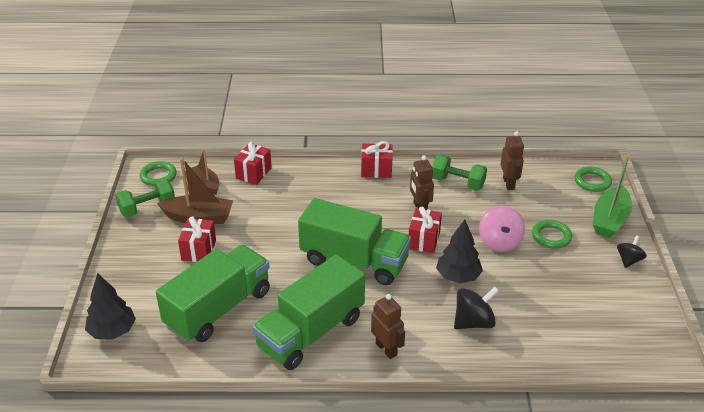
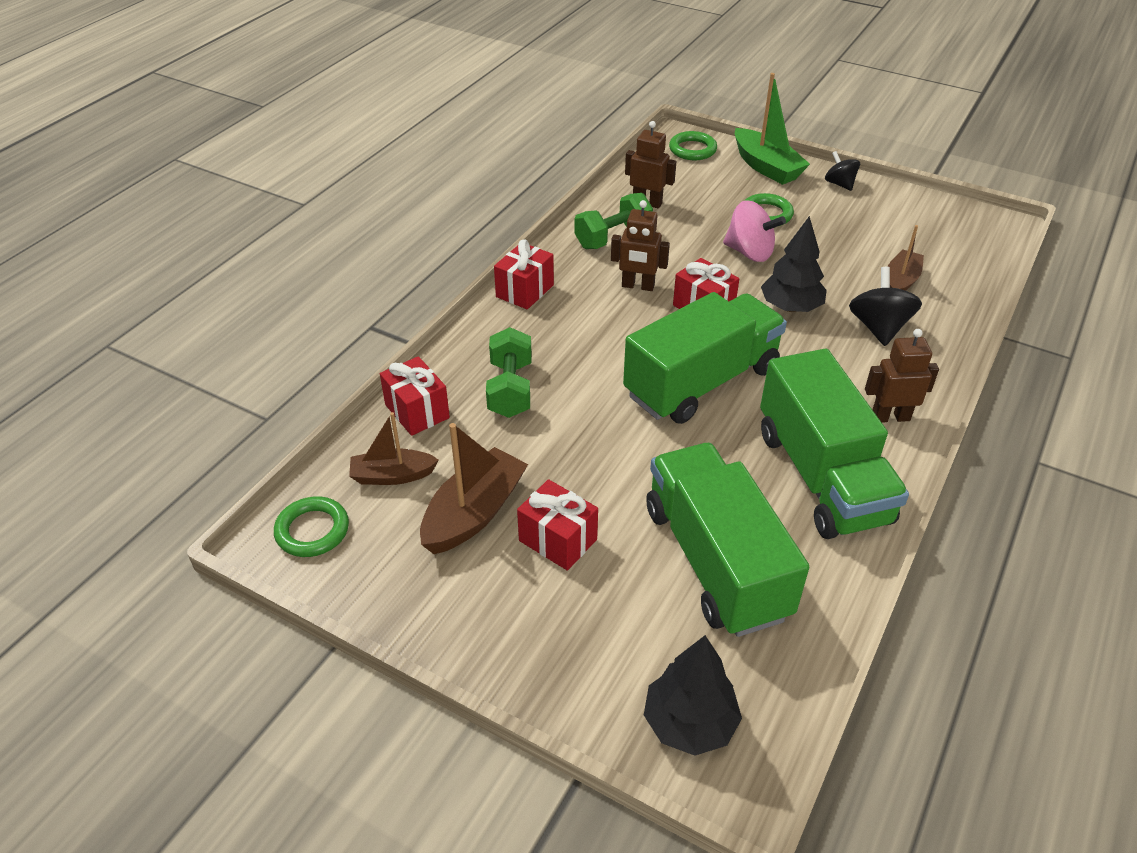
camera: 60 degrees left, 5 degrees up
(147, 208) = (390, 573): green dumbbell -> green dumbbell (510, 389)
(538, 320) = (901, 281): none -> brown boat

